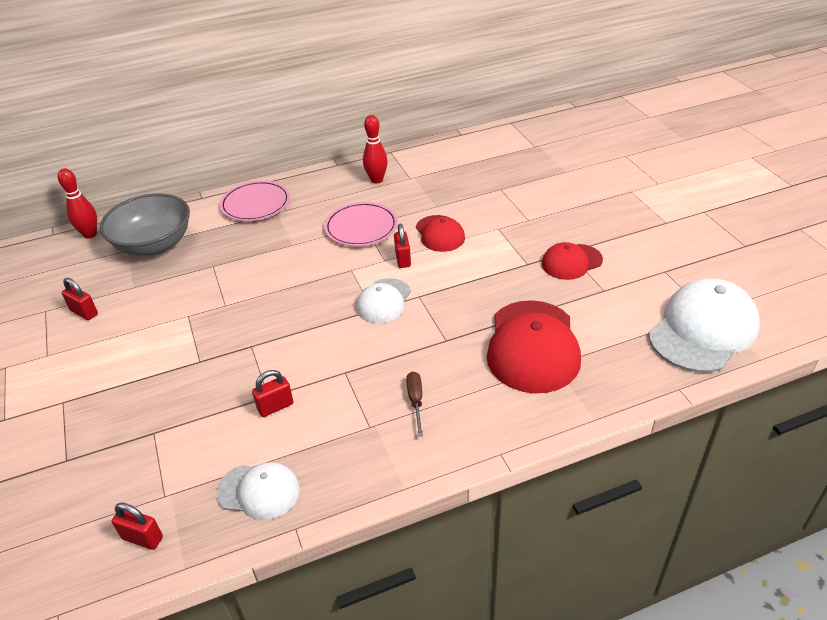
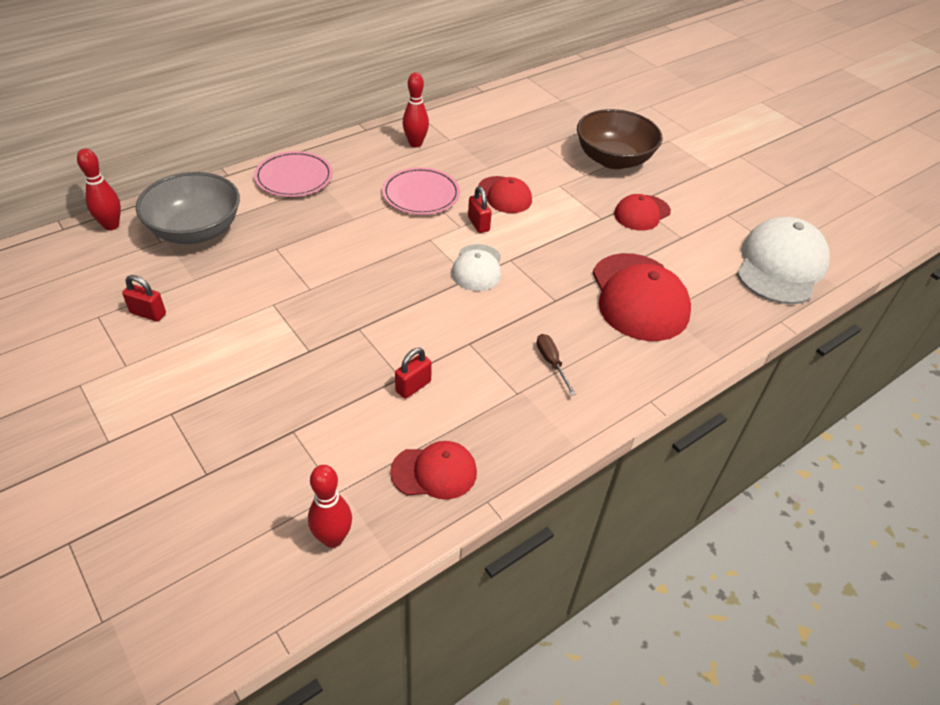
camera: 20 degrees left, 5 degrees up
(142, 538) = (333, 538): red padlock -> red bowling pin
(259, 491) = (434, 472): white cap -> red cap
(564, 206) = (613, 159): none -> brown bowl

